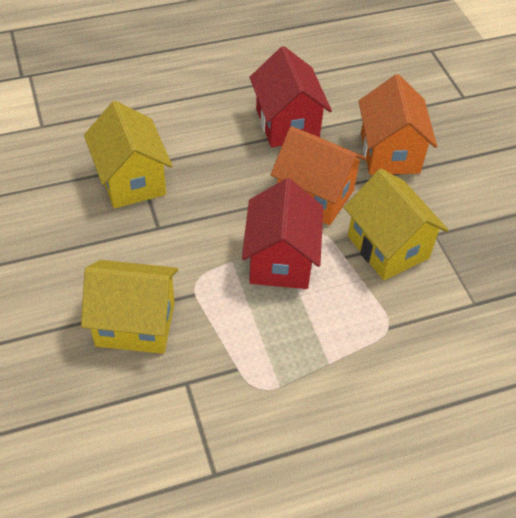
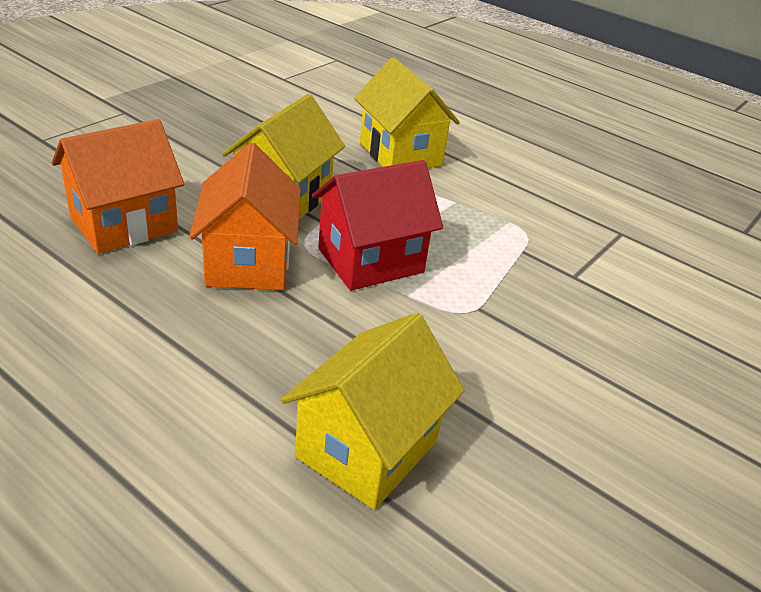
camera: 125 degrees left, 15 degrees down
(135, 324) = (564, 336): yellow house -> yellow house (400, 154)
(287, 124) = (118, 325): red house -> none

